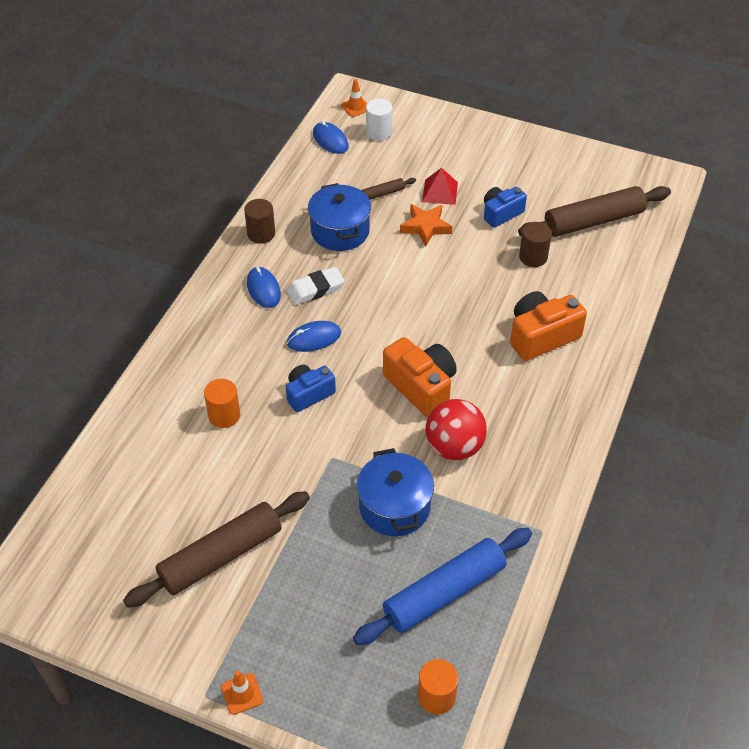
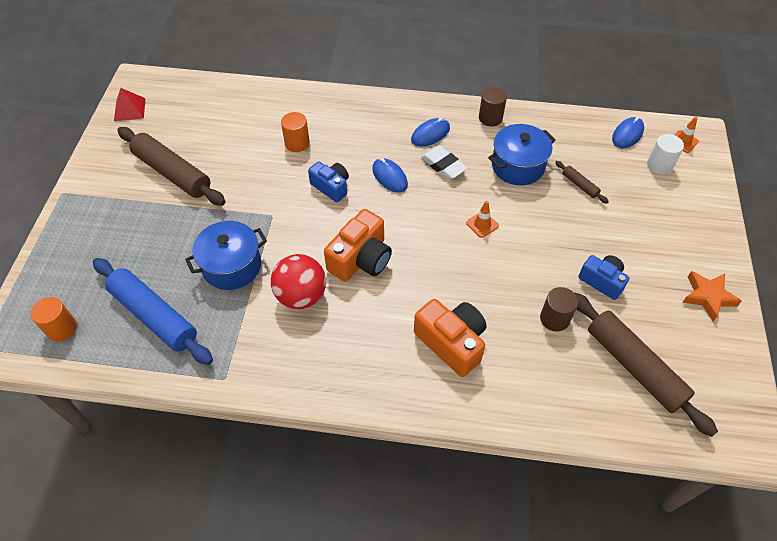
camera: 75 degrees right, 5 degrees up
(242, 694) = (63, 212): orange traffic cone -> orange traffic cone (482, 224)
(425, 227) = (552, 225): orange star -> orange star (708, 297)
(440, 192) = (605, 226): red pyramid -> red pyramid (129, 109)

